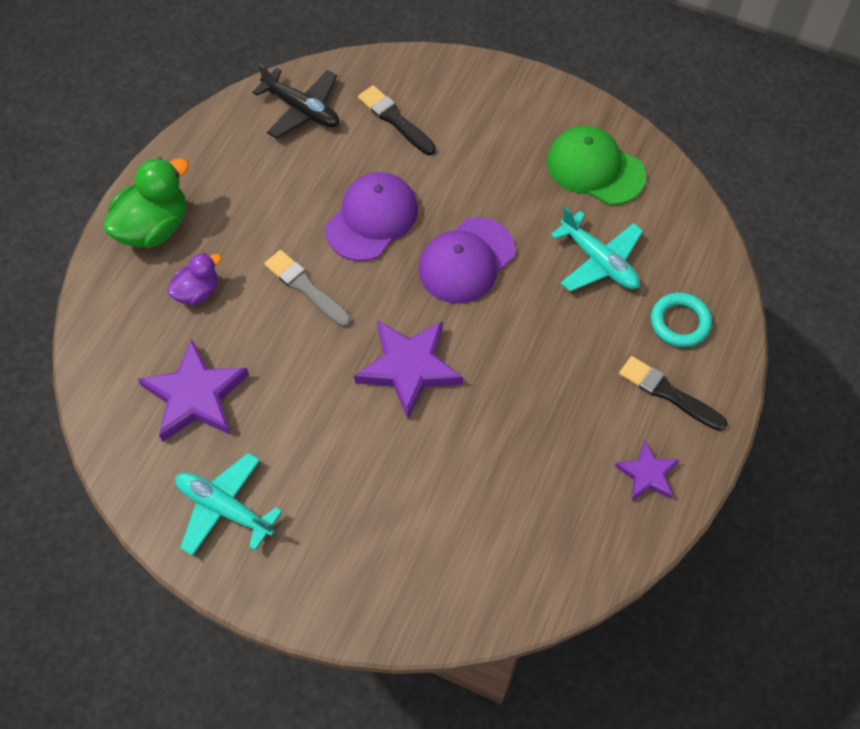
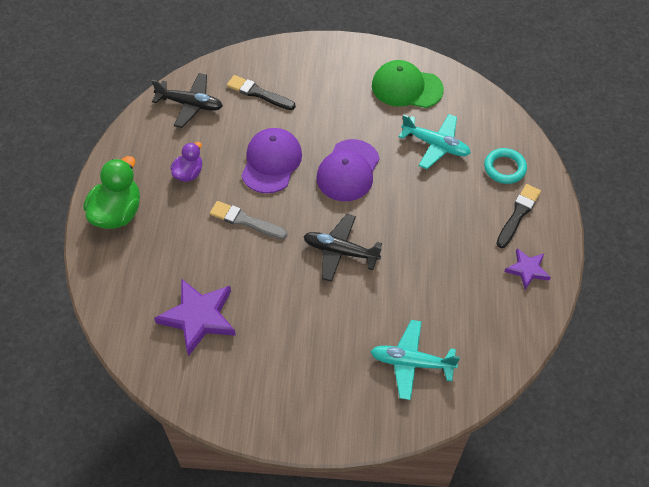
camera: 20 degrees left, 5 degrees down
(197, 291) = (169, 247): purple duck -> purple duck (189, 173)
(224, 508) = (253, 386): turquoise plane -> turquoise plane (411, 363)
(409, 368) = (340, 251): purple star -> black plane
(669, 393) = (518, 215): black brush -> black brush turned 105 degrees clockwise

